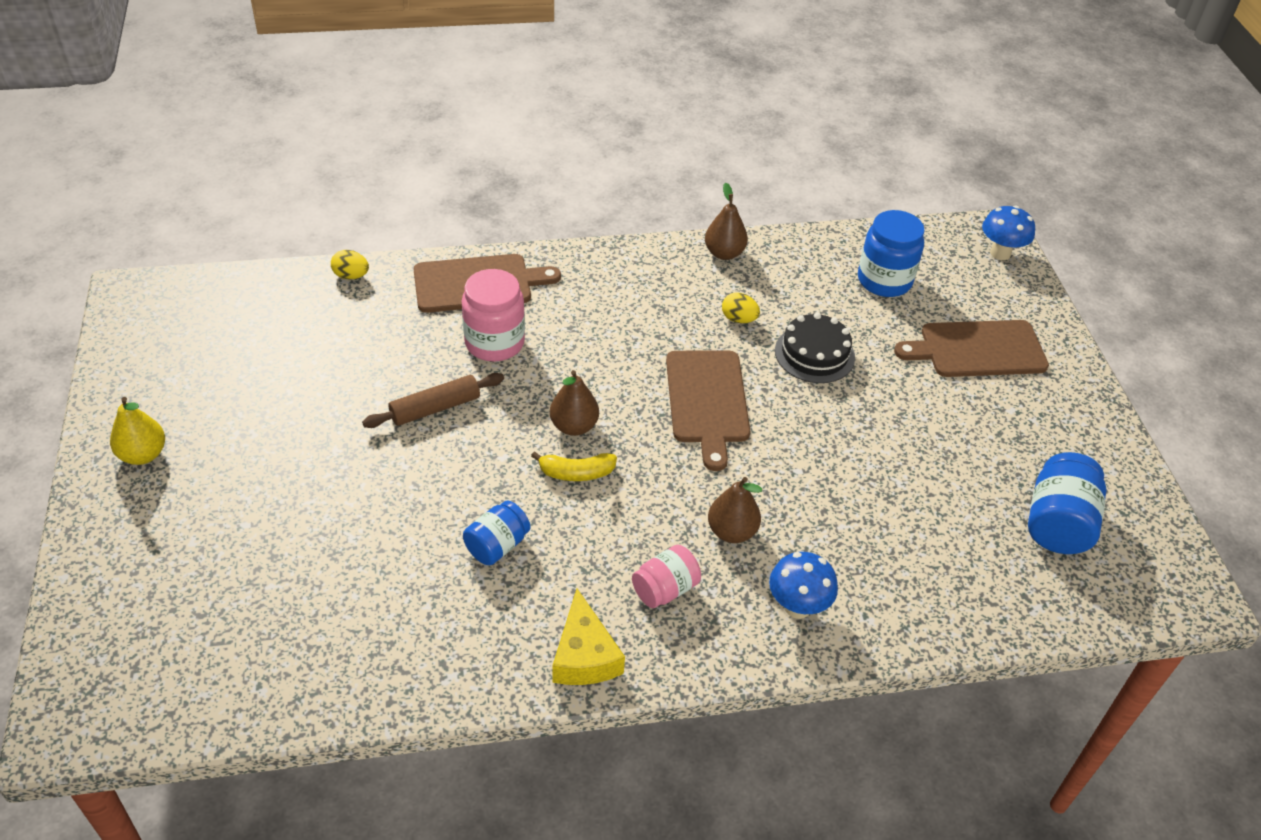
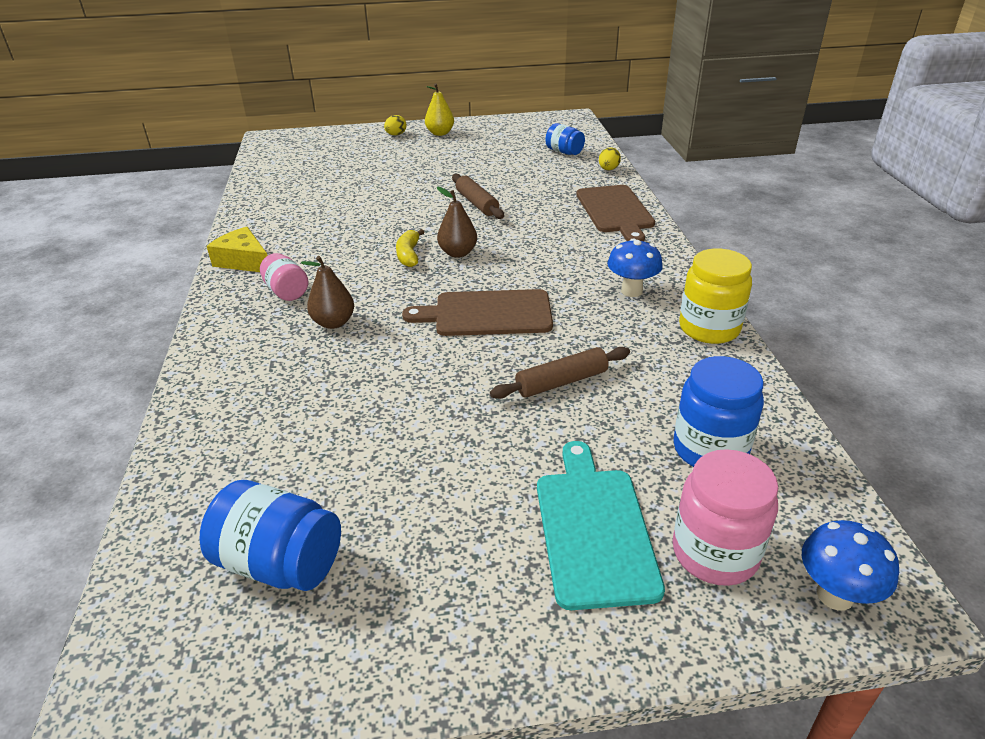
camera: 95 degrees right, 10 degrees down
(494, 343) = (548, 220): pink jar -> pink jar (715, 553)
(497, 545) = (347, 229): blue jar -> blue jar (564, 152)
(584, 655) = (244, 261): yellow cheese -> yellow cheese turned 45 degrees clockwise
(724, 253) = (709, 328): brown pear -> yellow jar
(738, 319) = (605, 334): yellow egg -> yellow egg (396, 135)
(797, 607) = (244, 353): blue mushroom -> blue mushroom (631, 291)
(814, 354) = (561, 382): black cake -> brown rolling pin
(977, 349) = (594, 529): brown cutting board -> turquoise cutting board

